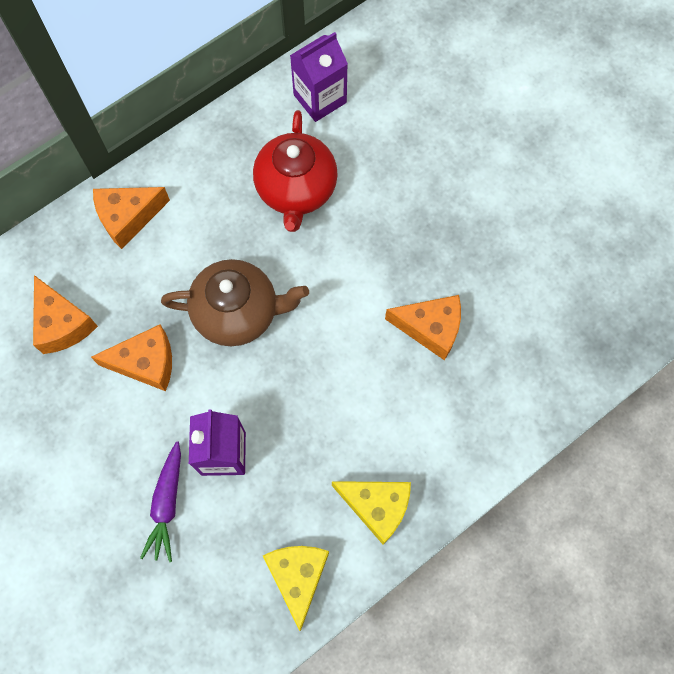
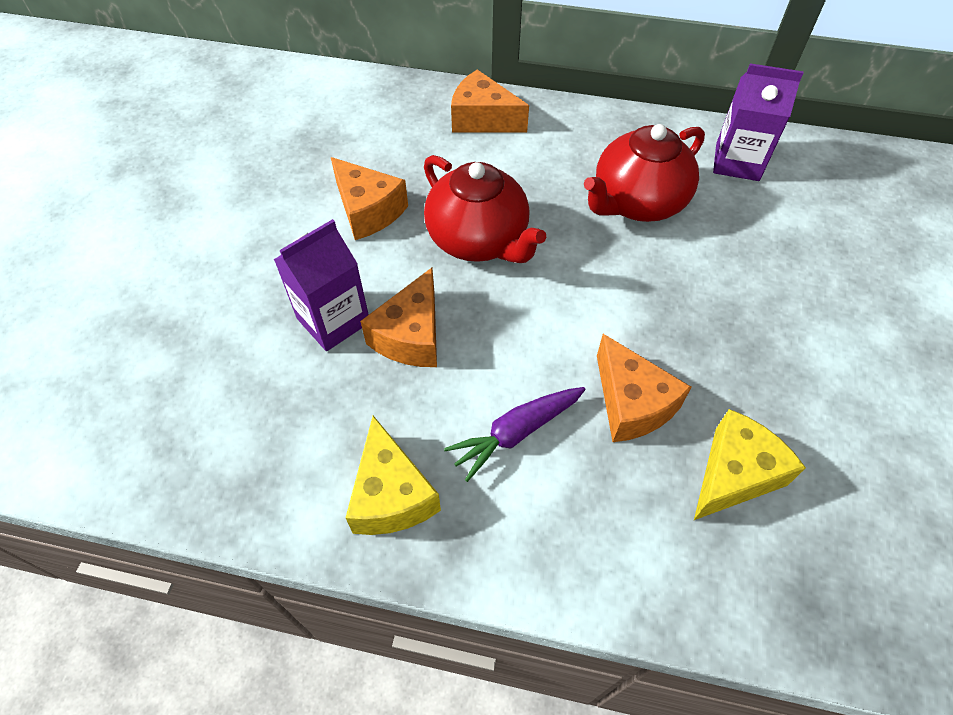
camera: 50 degrees right, 15 degrees down
(62, 324) = (351, 140): orange cheese -> orange cheese (411, 335)
(167, 504) = (246, 312): purple carrot -> purple carrot (515, 433)
(238, 312) = (479, 240): brown teapot -> red teapot
(298, 577) = (253, 474): yellow cheese -> yellow cheese (734, 474)

